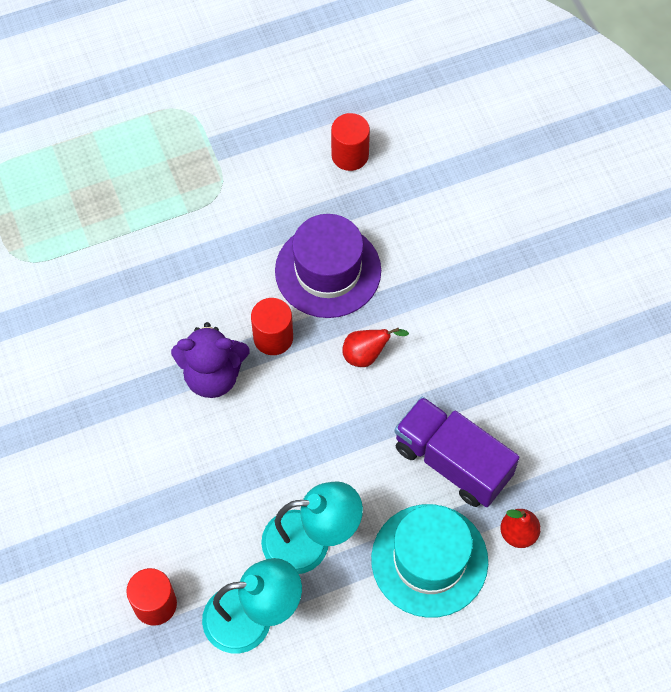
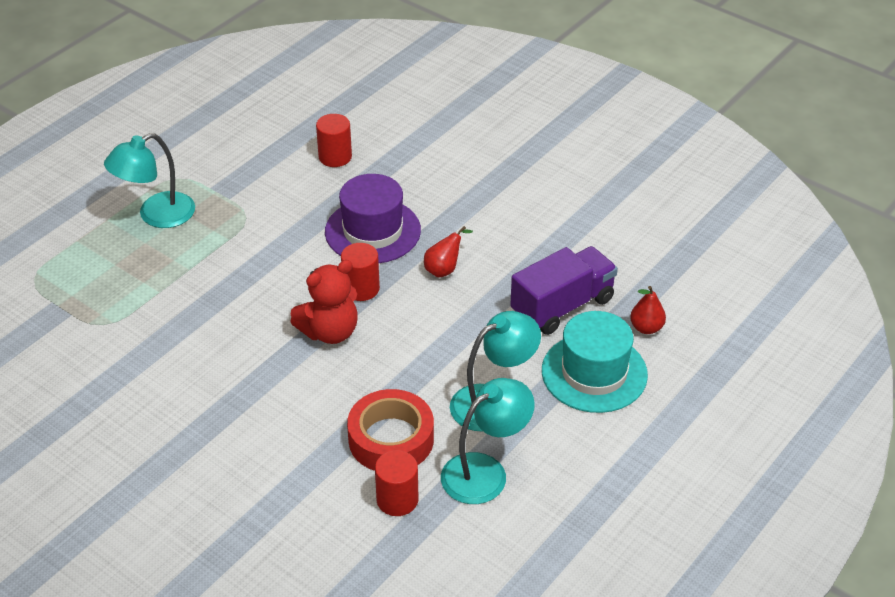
camera: 30 degrees left, 20 degrees down
(139, 149) = (156, 215): none -> turquoise lamp
(191, 532) = (391, 439): none -> red tape
(213, 375) = (330, 332): purple teddy bear -> red teddy bear
(452, 462) = (562, 306): purple truck -> purple truck turned 135 degrees clockwise

